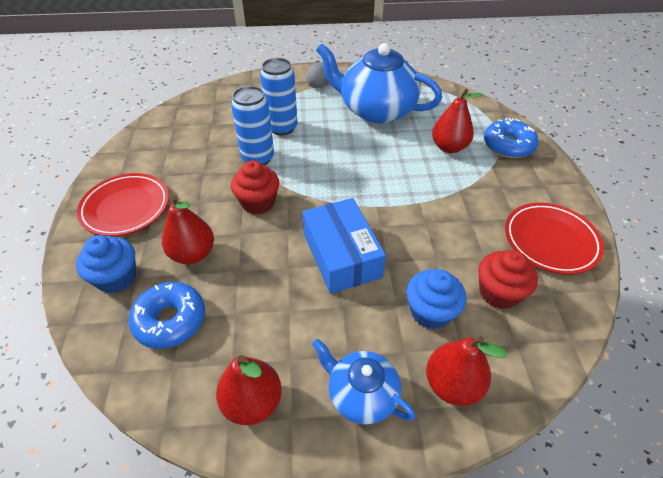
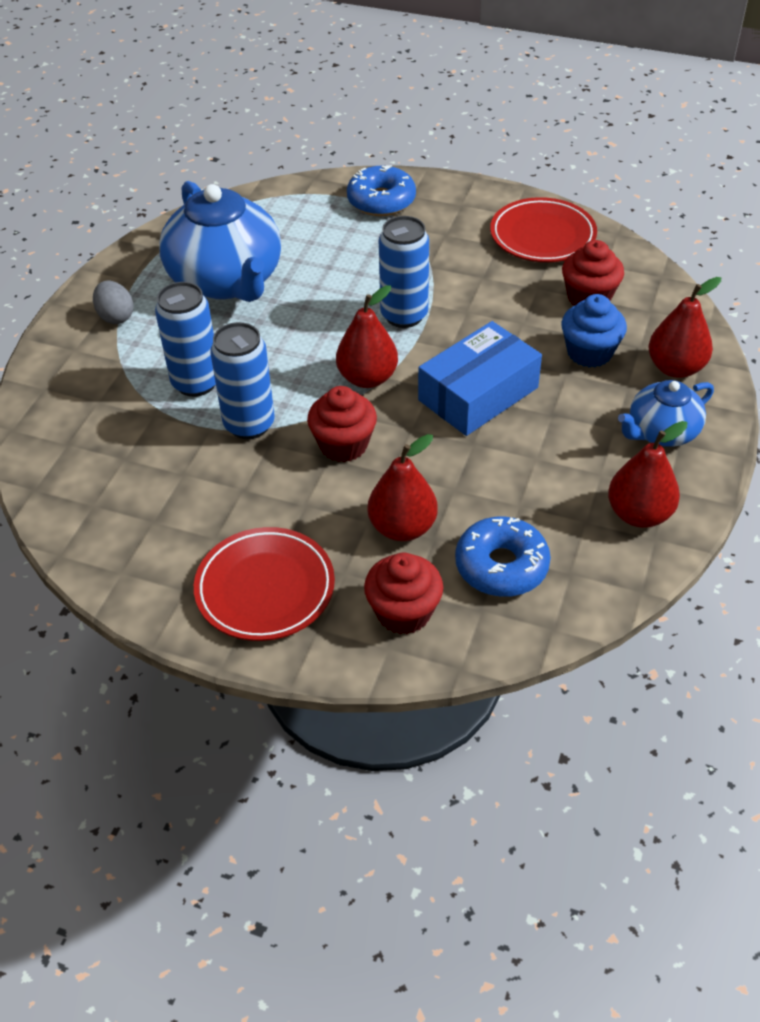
camera: 65 degrees left, 0 degrees up
(117, 278) = (403, 612): blue cupcake -> red cupcake
(341, 255) = (478, 394): blue box -> blue box turned 45 degrees counterclockwise
(376, 110) = (227, 280): blue teapot -> blue teapot turned 75 degrees counterclockwise
(398, 192) = (404, 315): none -> blue can
(449, 147) = (351, 246): red pear -> red pear (367, 378)

